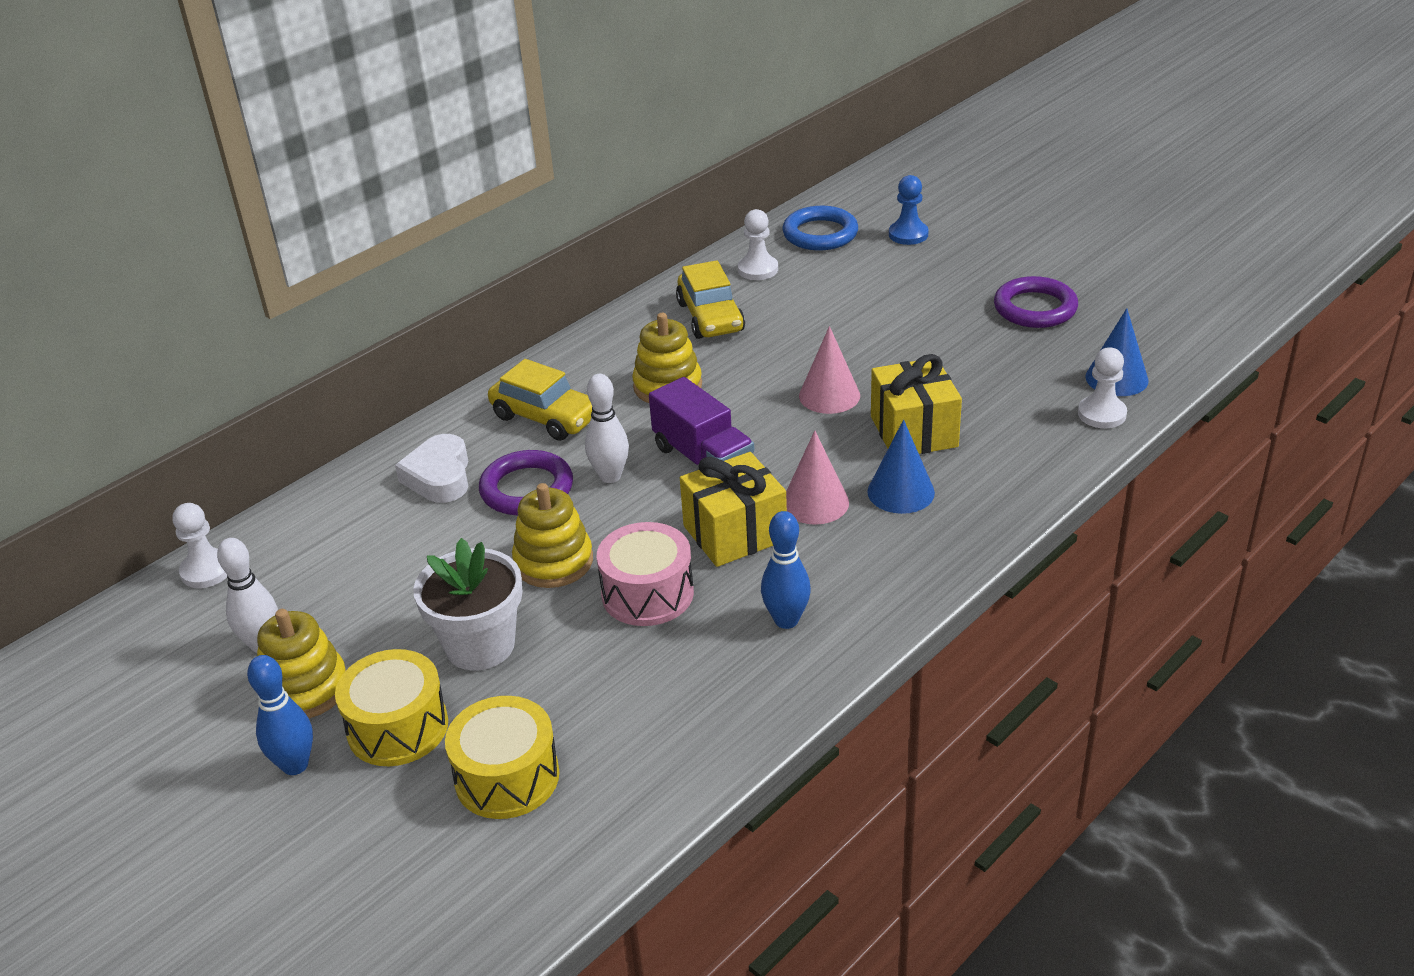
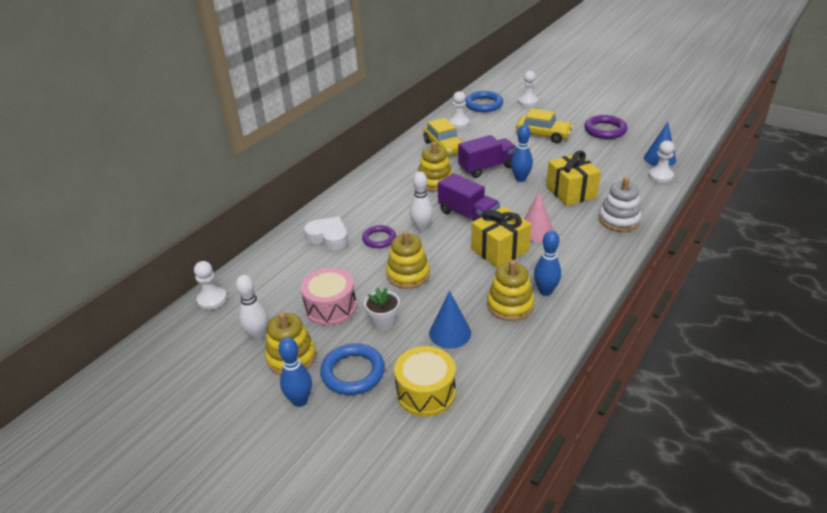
camera: 10 degrees left, 0 degrees up
(398, 727) = (353, 372): yellow drum -> blue ring
(439, 476) = (328, 237): white heart -> white heart turned 135 degrees clockwise
(480, 645) = (383, 322): white flower pot -> white flower pot, size x0.60
(527, 489) = (379, 239): purple ring -> purple ring, size x0.67
(546, 417) = (376, 202): yellow car -> yellow car (543, 135)
(647, 594) = (465, 285): pink drum -> pink drum (330, 307)
(712, 639) = (510, 305): none -> yellow stacking toy
(775, 367) = (487, 168): none -> purple truck
(829, 395) = (520, 179): pink cone -> blue bowling pin
(901, 492) = (577, 222): blue cone -> blue cone (450, 333)
(908, 234) = (528, 101): blue pawn -> white pawn
(981, 496) = (619, 220): none -> white stacking toy

